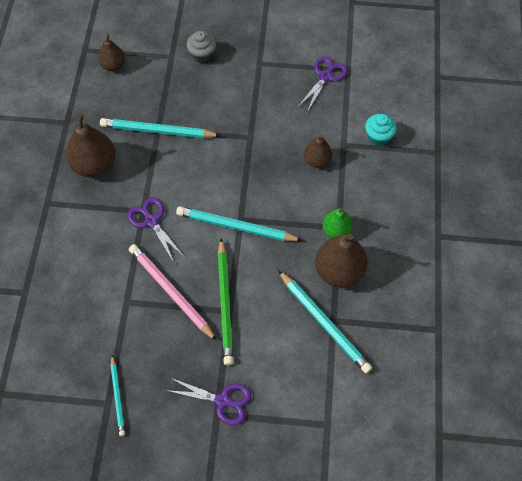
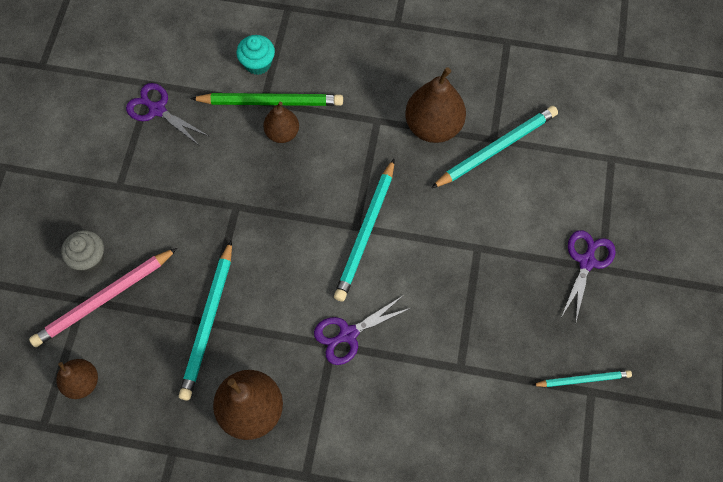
camera: 85 degrees left, 5 degrees up
(171, 292) = (450, 313): pink pencil -> pink pencil (104, 299)
(225, 303) = (468, 251): green pencil -> green pencil (270, 102)
(336, 230) = (381, 123): green pear -> none

